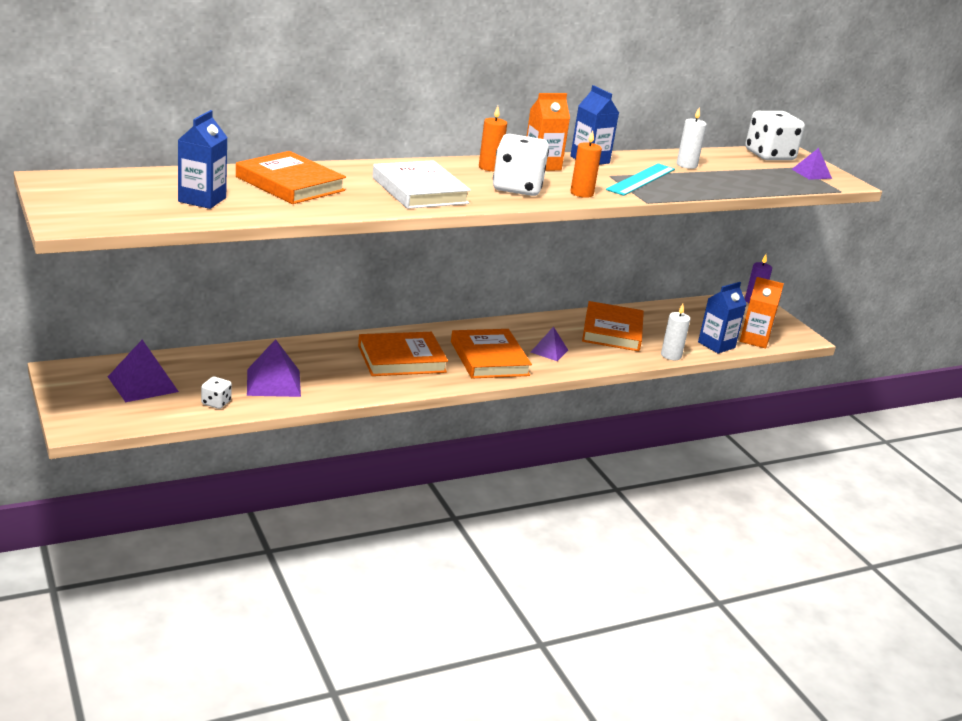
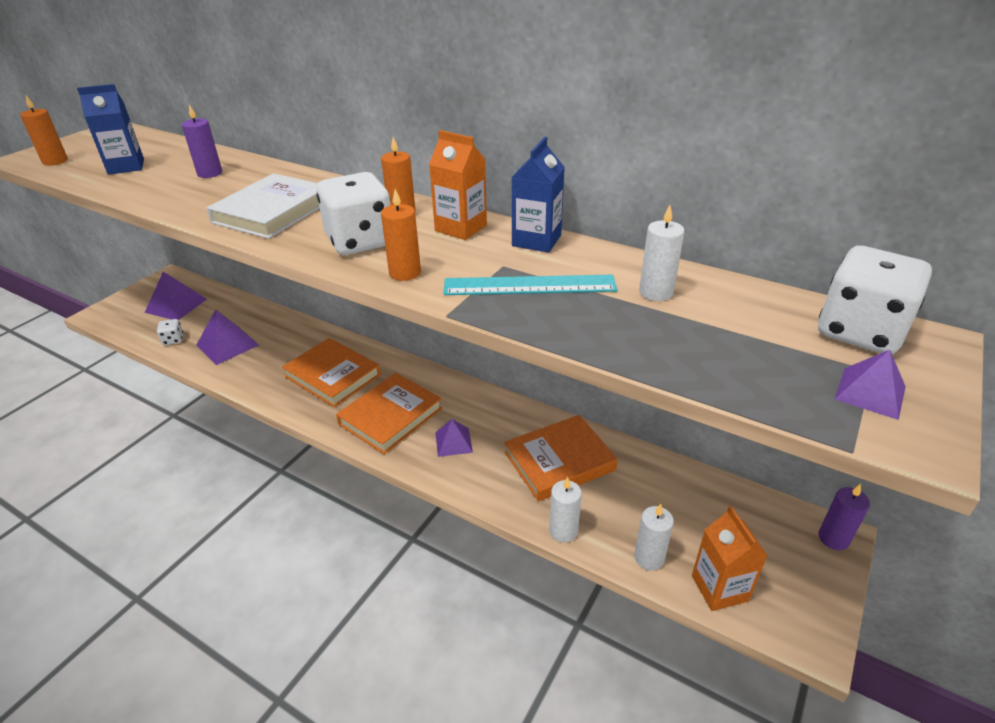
camera: 60 degrees right, 10 degrees up
(115, 216) = (55, 161): none -> orange candle
(290, 184) = (210, 173): orange book -> purple candle
(716, 345) = (649, 558): blue carton -> white candle

